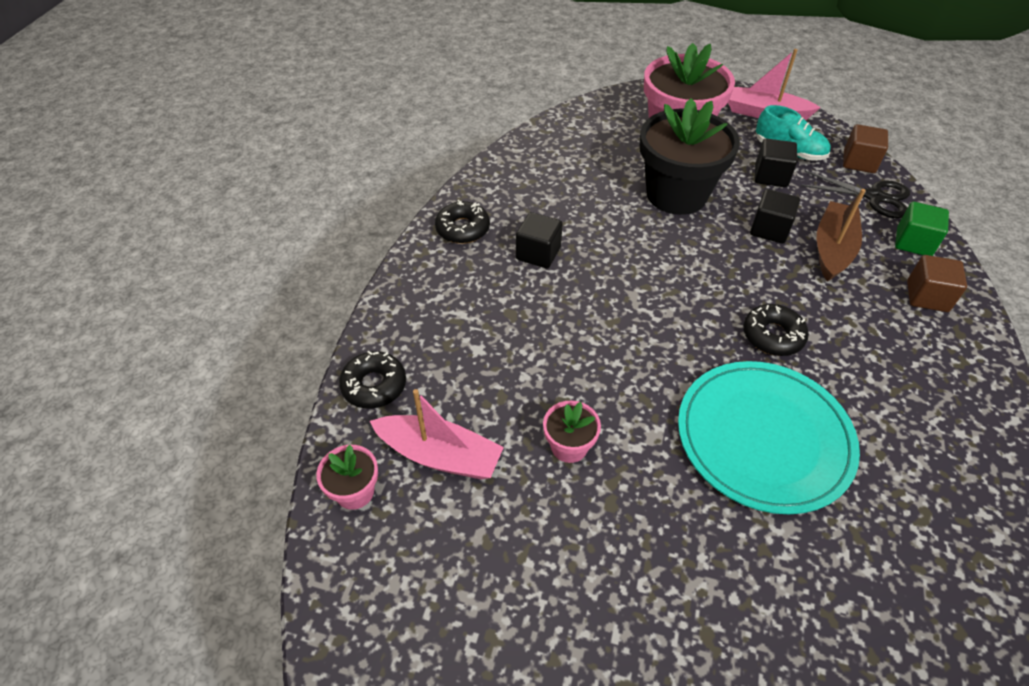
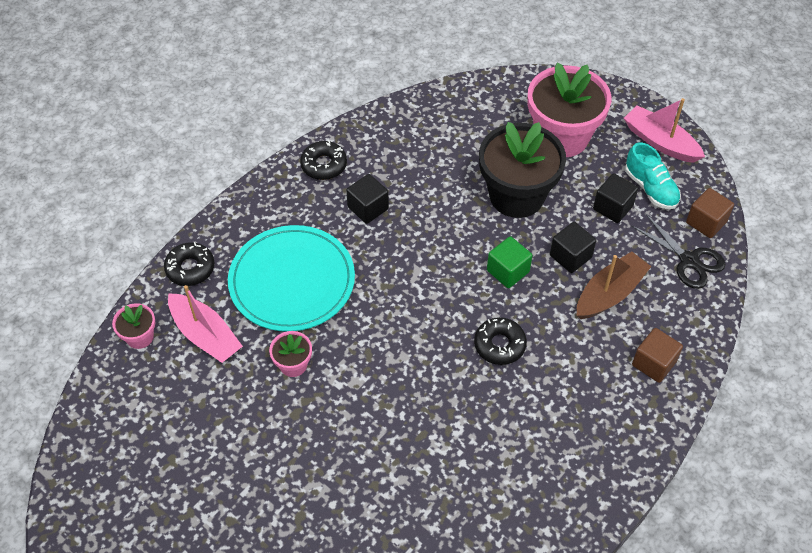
camera: 25 degrees right, 5 degrees up
(764, 438) = (432, 415): turquoise plate -> turquoise plate (292, 281)
(913, 242) = (686, 314): green cube -> green cube (508, 271)

